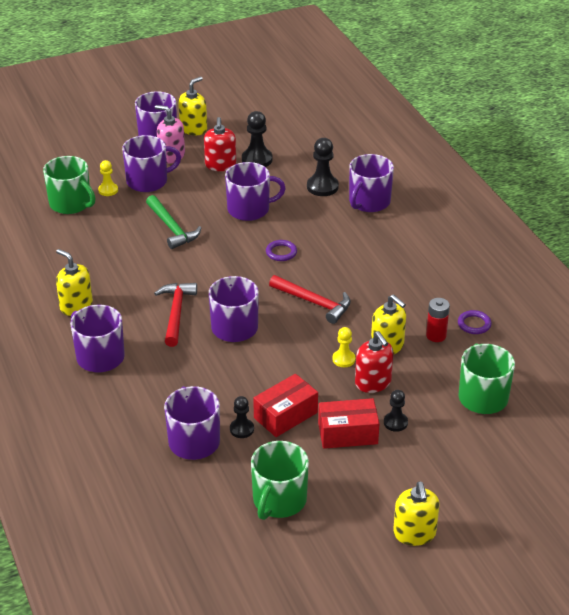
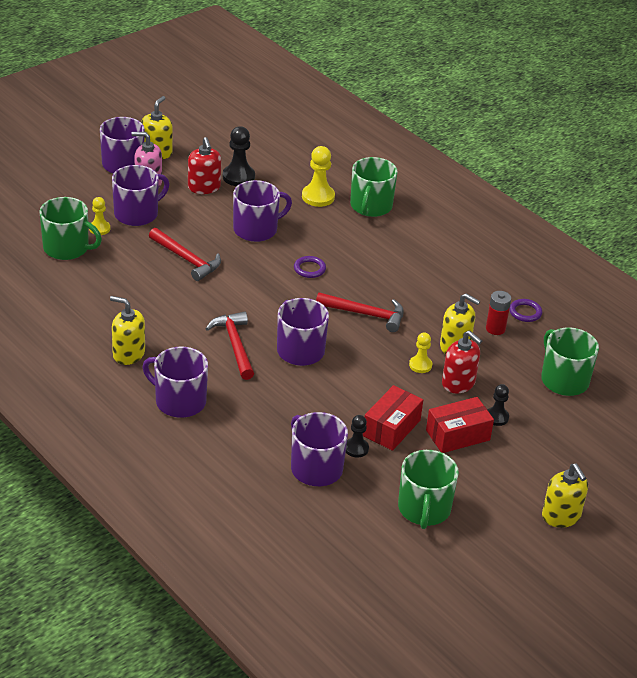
camera: 20 degrees left, 0 degrees up
(172, 228) = (187, 259): green hammer -> red hammer
(322, 187) = (318, 197): black pawn -> yellow pawn
(369, 202) = (371, 206): purple mug -> green mug

